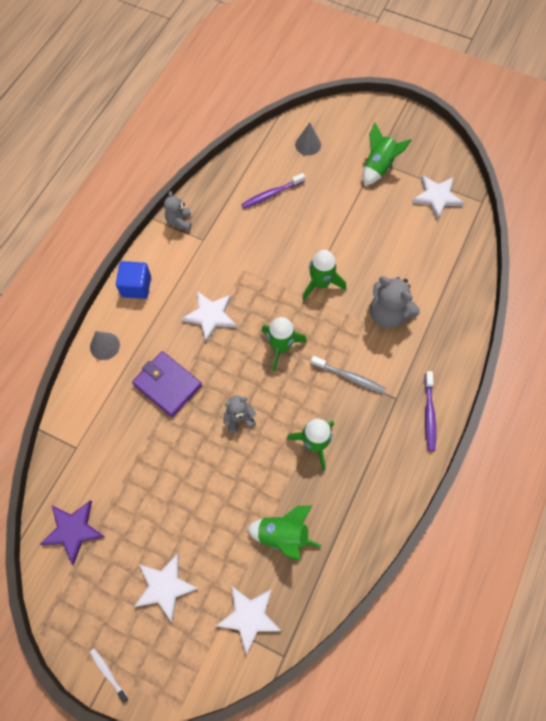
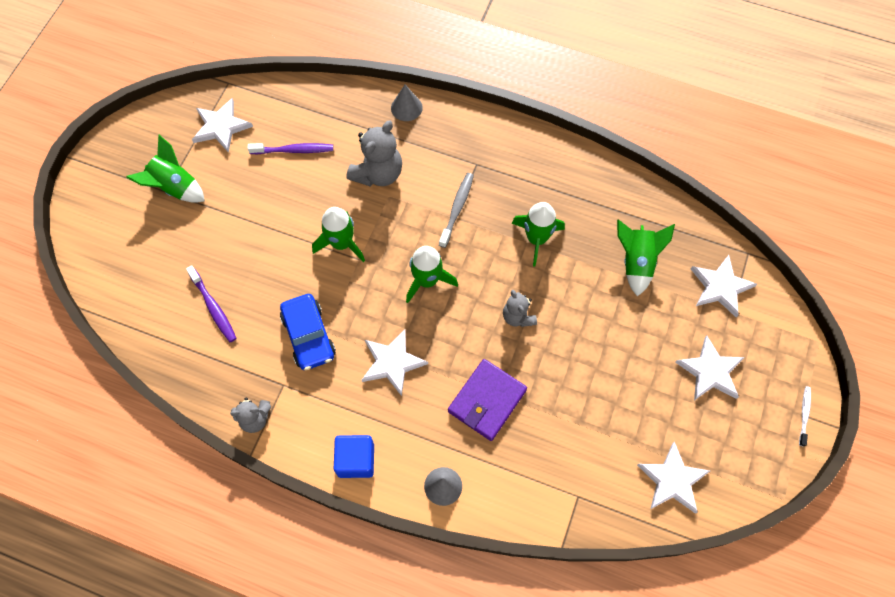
camera: 95 degrees left, 0 degrees up
(73, 530) = (672, 480): purple star -> white star
(108, 673) = (804, 415): white toothbrush -> white toothbrush turned 150 degrees clockwise
(240, 257) = (308, 336): none -> blue car
(308, 144) = (135, 269): grey cone -> grey cone (406, 107)
(429, 414) = (490, 135): purple toothbrush -> purple toothbrush (294, 150)

